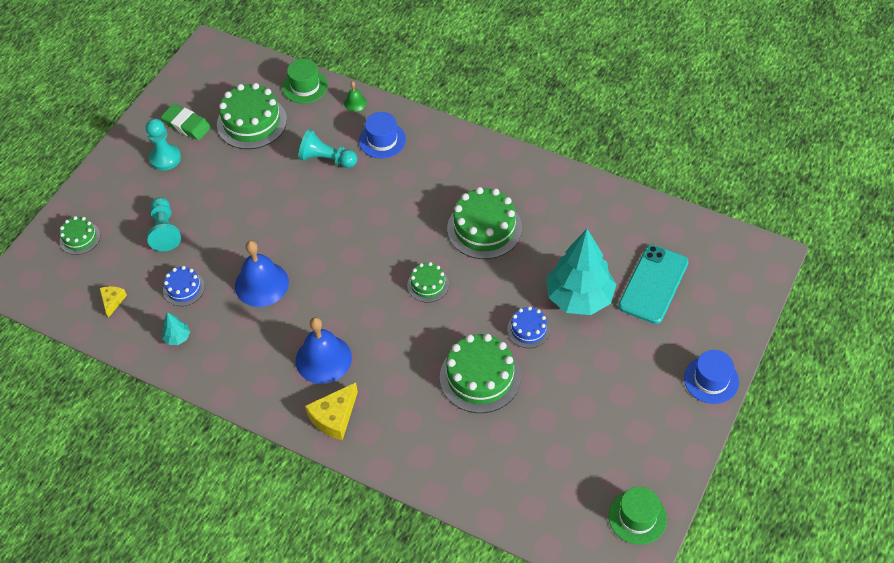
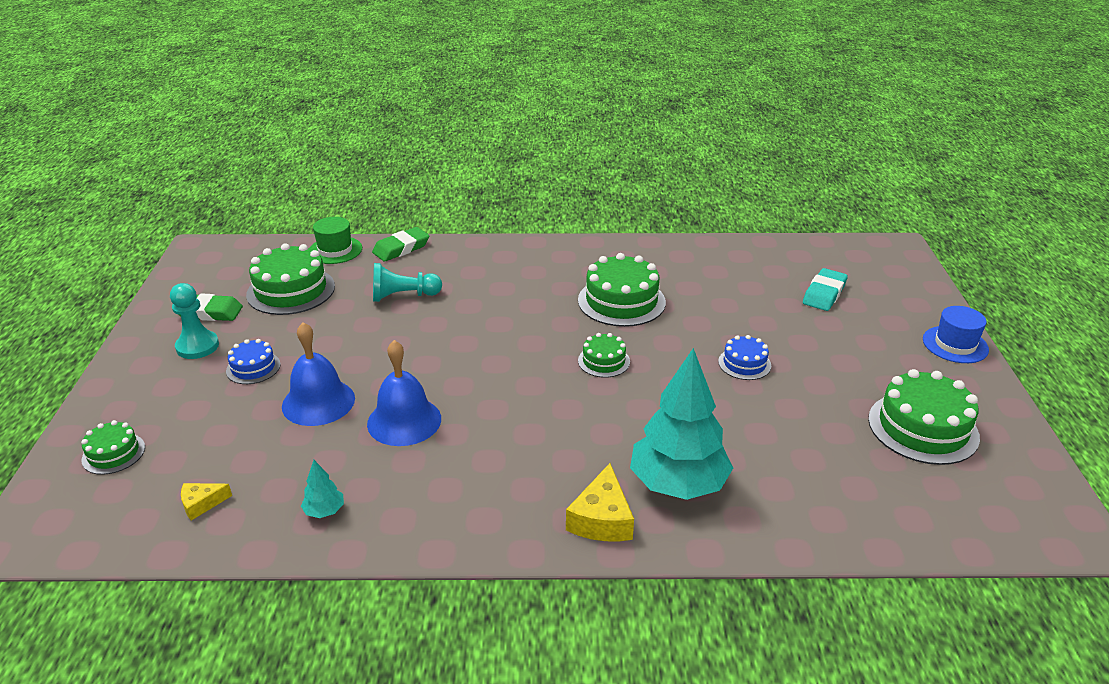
camera: 30 degrees left, 20 degrees down
(112, 301) = (201, 504): yellow cheese -> yellow cheese turned 90 degrees counterclockwise
(165, 230) = (238, 410): turquoise pawn -> none
(184, 288) = (300, 458): blue cake -> blue cake (253, 368)
(323, 359) = (539, 466): blue bell -> blue bell (318, 402)
(355, 103) = (401, 248): green bell -> green eraser
(382, 140) = (454, 267): blue hat -> none
(480, 377) = (735, 419): green cake -> green cake (923, 428)
(579, 297) = (767, 324): turquoise tree -> turquoise tree (678, 484)
(637, 517) = (1025, 482): green hat -> none
(653, 284) = (824, 294): turquoise phone -> turquoise eraser

